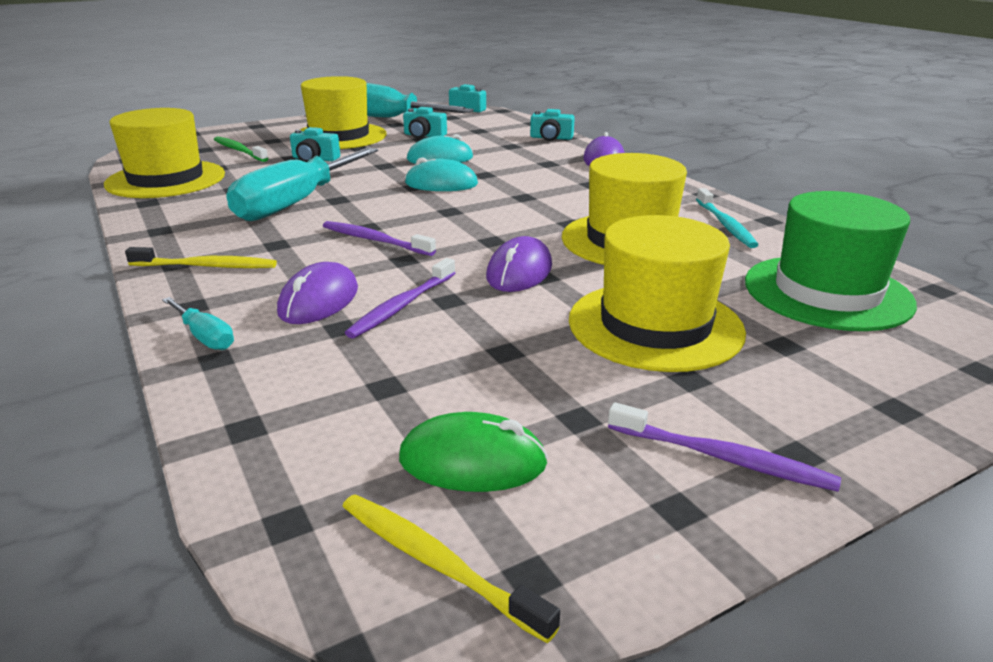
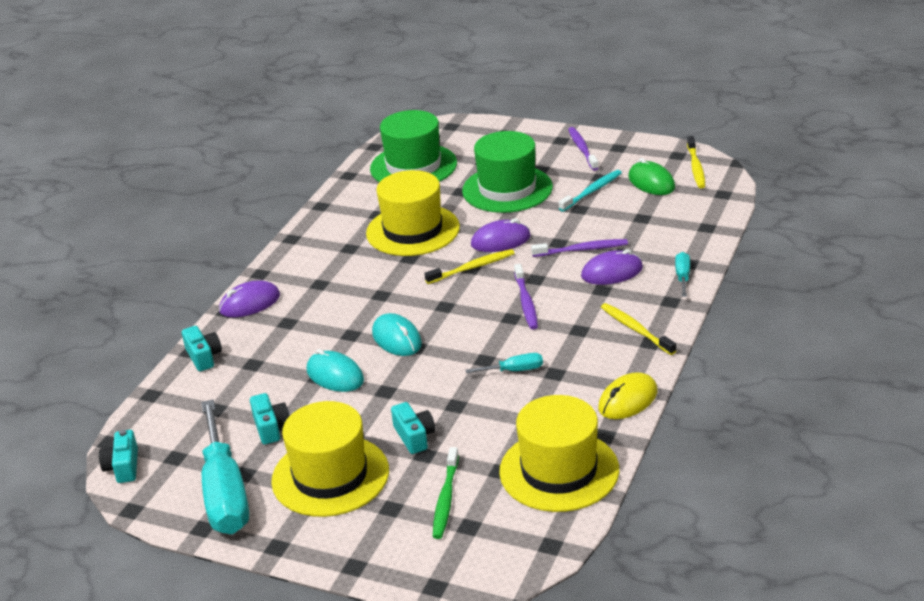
camera: 125 degrees left, 5 degrees up
(148, 223) = (628, 400): none -> yellow mouse
(296, 203) = (514, 370): turquoise screwdriver -> turquoise screwdriver, size x0.43
(491, 241) = (472, 268): none -> yellow toothbrush
(655, 325) = (507, 189): yellow hat -> green hat
(725, 225) = (347, 214): turquoise toothbrush -> turquoise toothbrush (592, 191)

